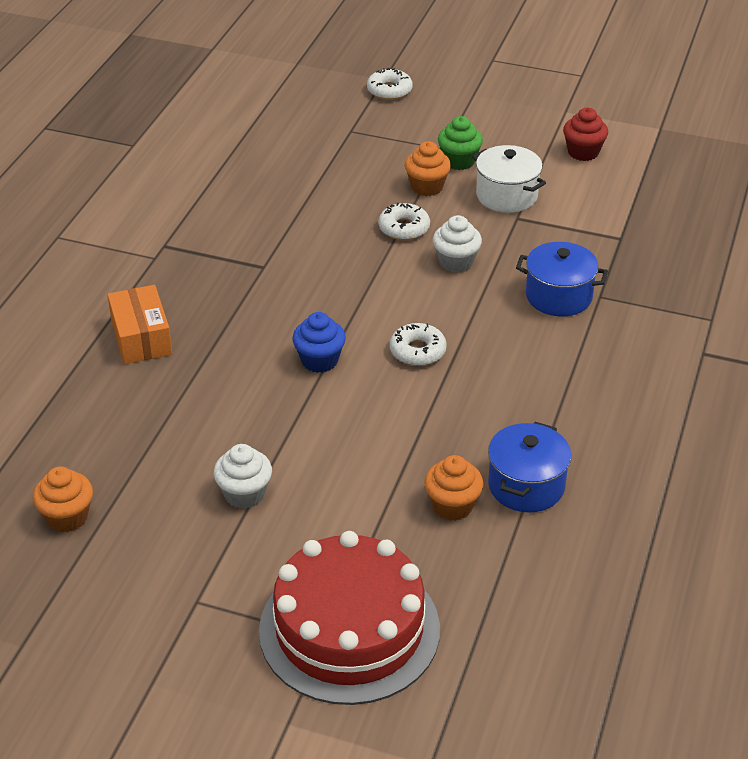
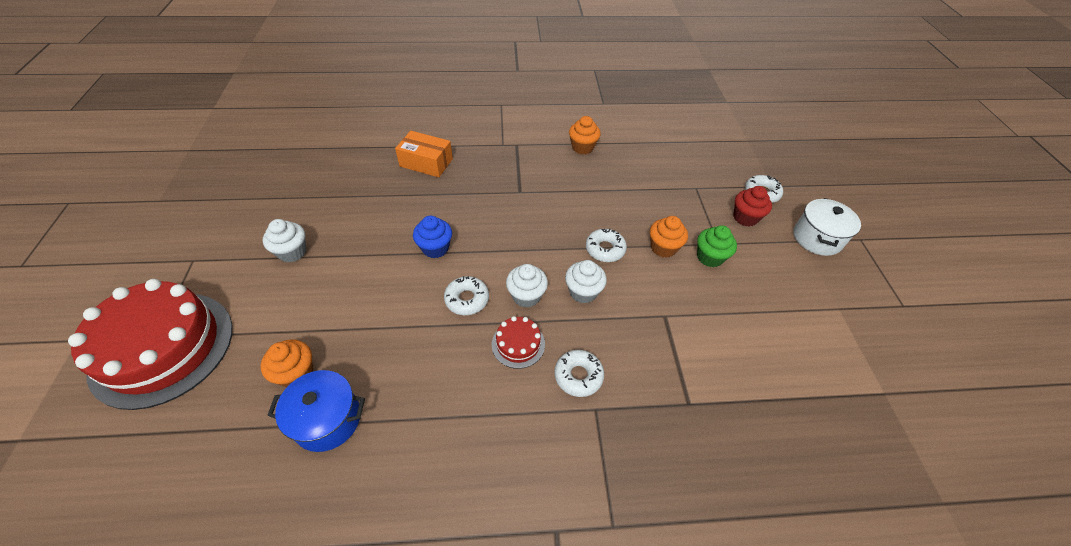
camera: 65 degrees right, 10 degrees up
(67, 517) = (262, 184): orange cupcake -> orange cupcake (582, 147)
(141, 337) = (426, 162): orange box -> orange box turned 60 degrees clockwise
(438, 305) = (526, 296): none -> white cupcake
(500, 327) = (518, 344): none -> red cake
(506, 196) = (688, 300): white pot -> white pot (817, 238)
(558, 296) = (578, 376): blue pot -> white donut
(583, 152) = (791, 338): red cupcake -> red cupcake (745, 217)

